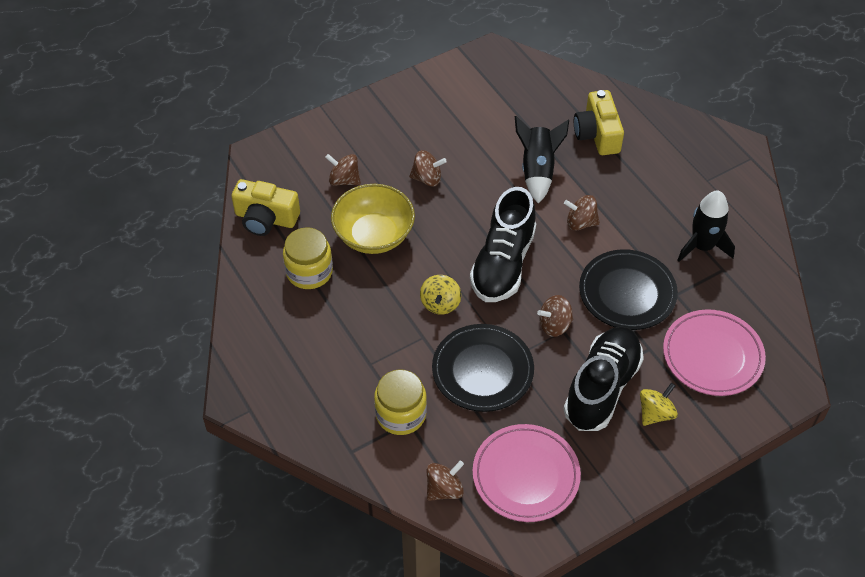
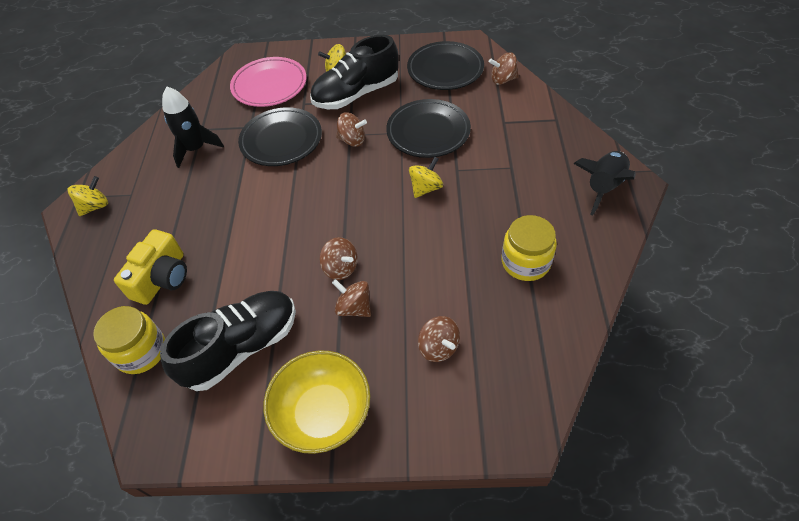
camera: 145 degrees left, 0 degrees up
(266, 218) = (546, 340): yellow camera -> none
(374, 235) = (444, 271): yellow bowl -> yellow bowl (323, 413)
(401, 414) = (506, 128): yellow jar -> yellow jar (141, 351)
(503, 263) = (351, 198): black shoe -> black shoe (242, 347)
(525, 475) = (445, 69): pink plate -> black plate
(537, 170) = (248, 266): black rocket -> black rocket (603, 187)
(580, 222) = (261, 204): brown spinning top -> brown spinning top (340, 268)
(724, 157) = (95, 206): none -> yellow spinning top

